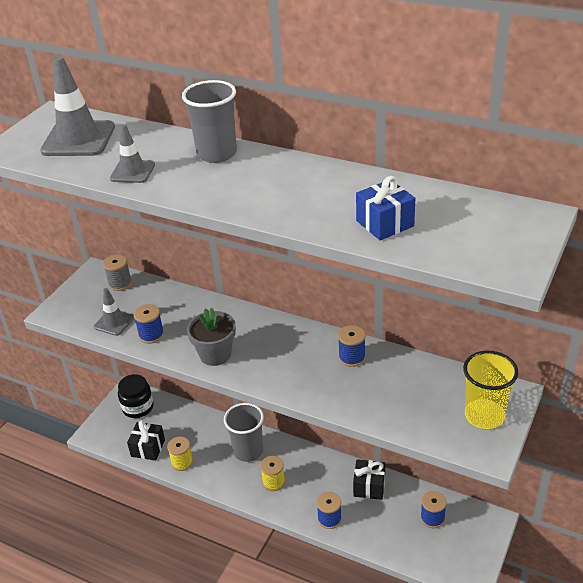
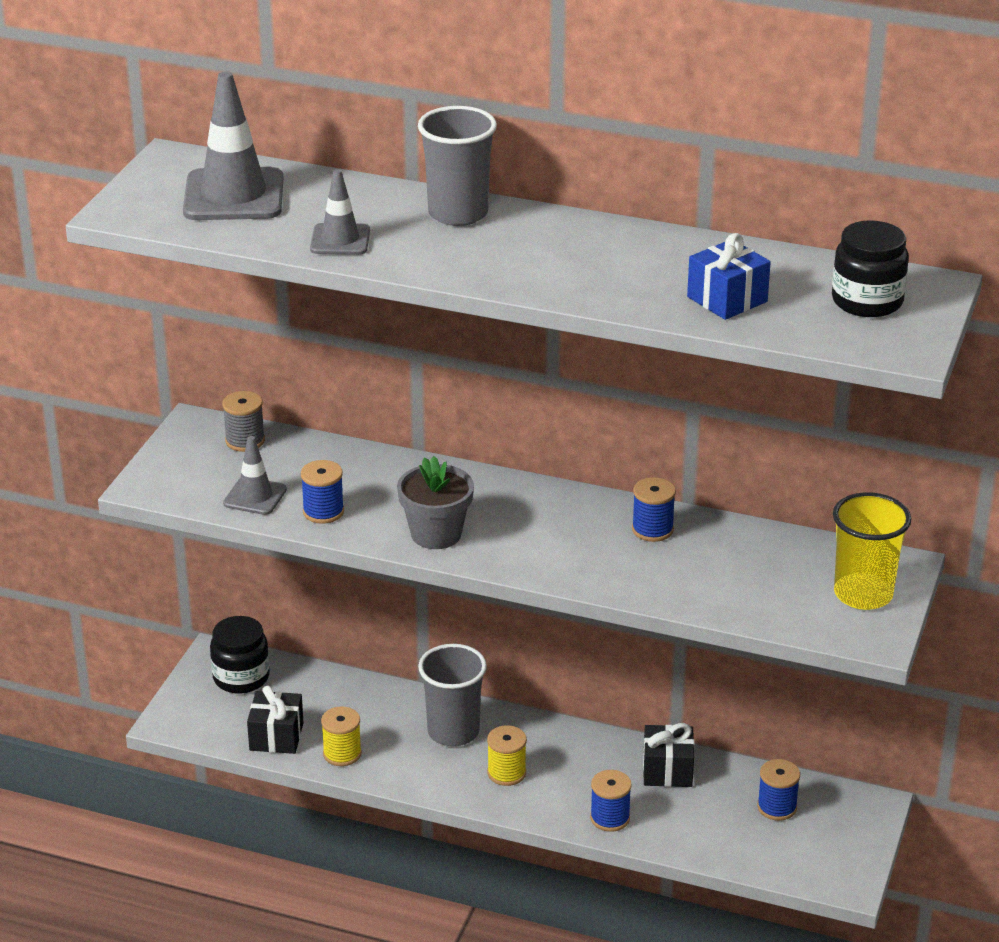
camera: 10 degrees left, 5 degrees down
(488, 228) = (867, 301): none -> black jar

